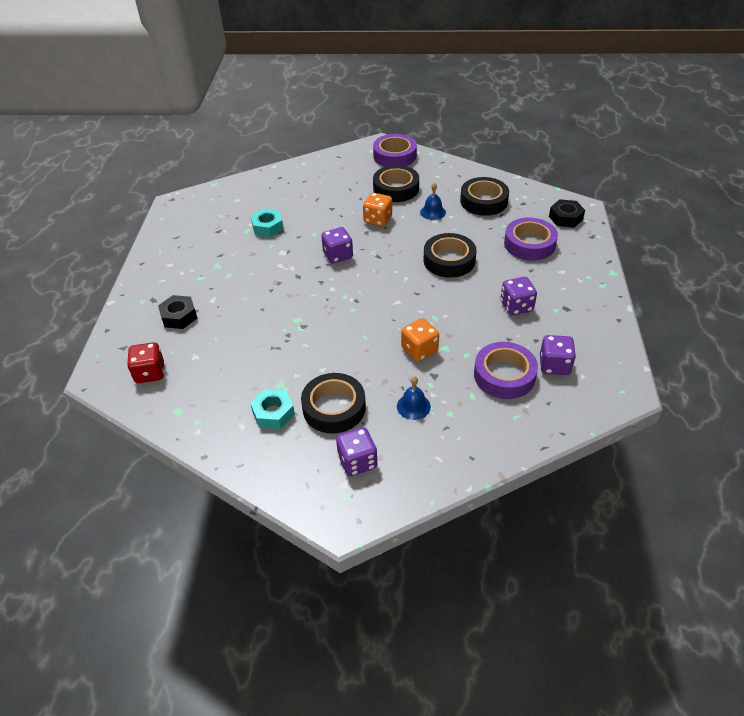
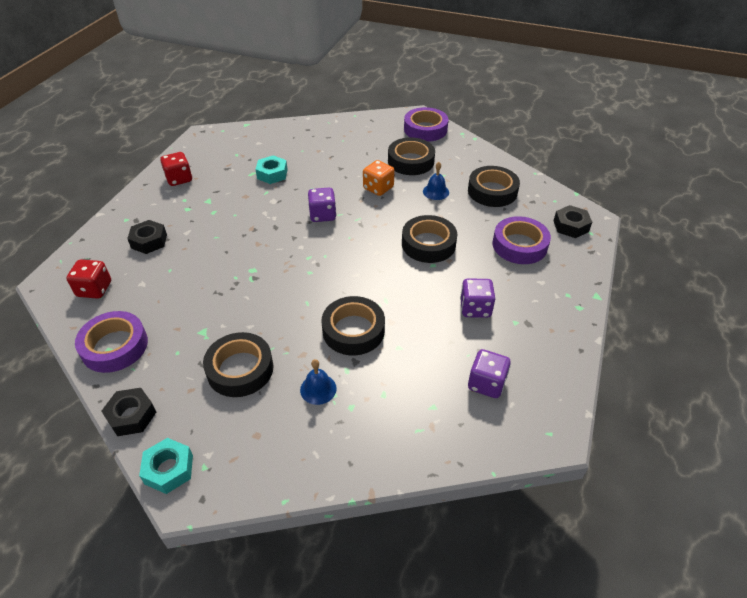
camera: 15 degrees right, 0 degrees up
(175, 251) = (179, 179): none -> red dice
(254, 472) = (131, 416): none -> black nut
(273, 413) = (181, 359): turquoise nut -> turquoise nut (169, 469)
(357, 461) = (233, 433): purple dice -> none
(419, 350) = (353, 330): orange dice -> black tape
(504, 375) = (427, 380): purple tape -> purple tape (115, 346)

